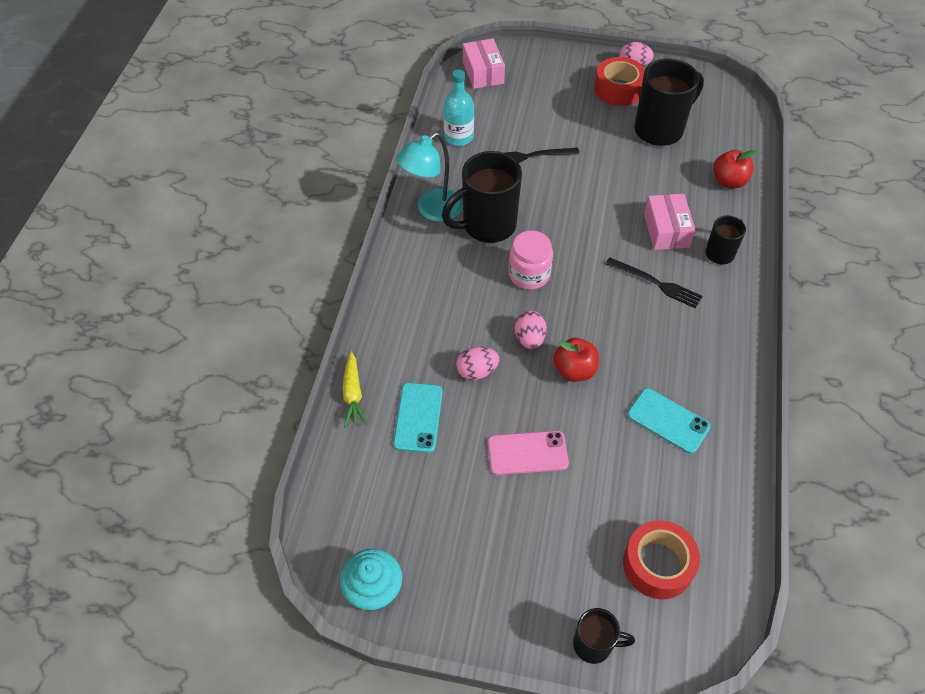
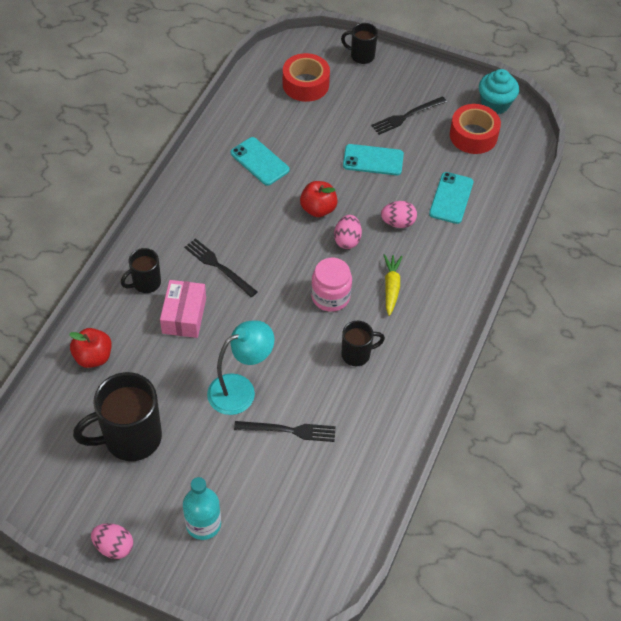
camera: 170 degrees left, 0 degrees up
(353, 394) = (501, 224): yellow carrot -> yellow carrot (391, 287)
(432, 210) = (408, 382): turquoise lamp -> turquoise lamp (240, 390)
(458, 137) = (362, 474): turquoise bottle -> turquoise bottle (203, 524)
(483, 72) = (309, 575): pink box -> none
(487, 225) = (357, 354): black mug -> black mug, size x0.54
(499, 537) = (406, 116): none -> black fork
(527, 453) = (373, 160): pink phone -> turquoise phone
(618, 89) = (151, 510): red tape -> red tape (473, 135)

